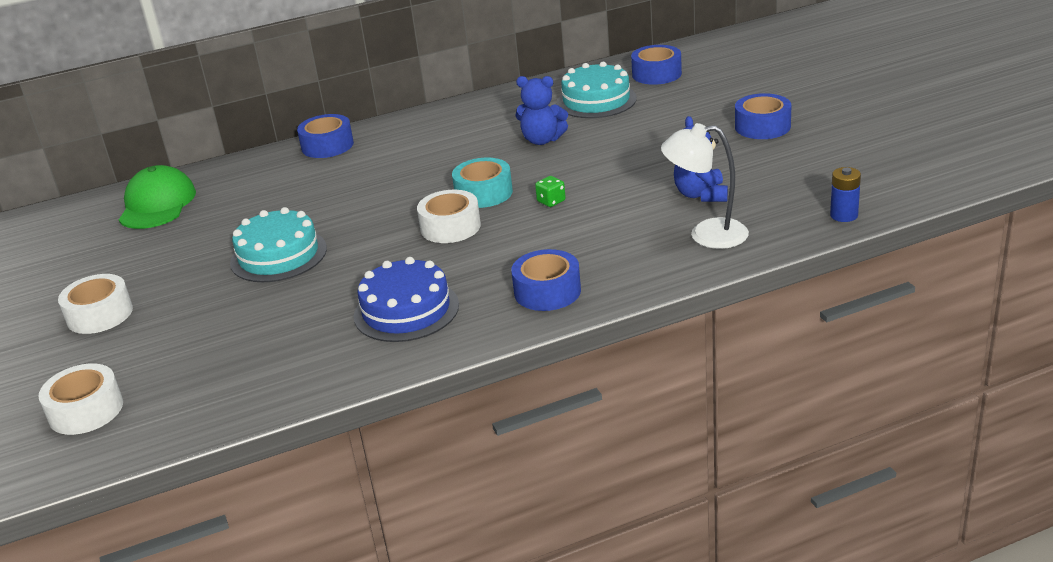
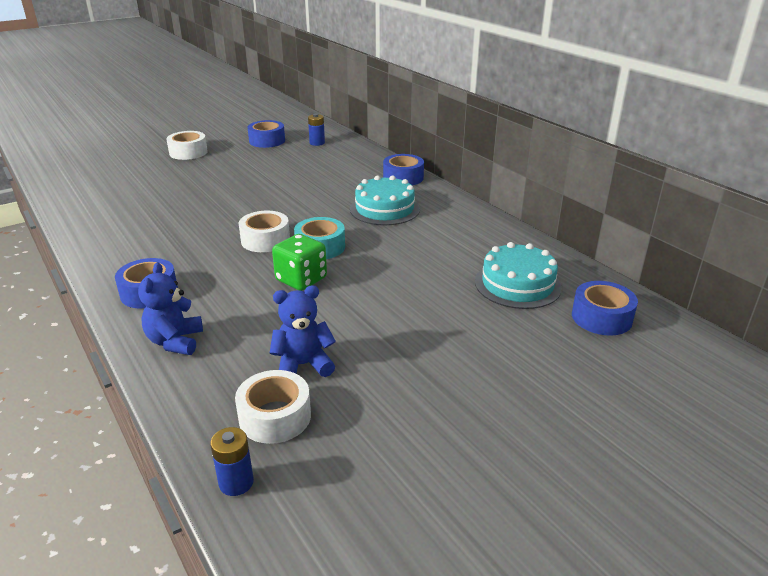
camera: 75 degrees right, 0 degrees up
(86, 410) = (91, 167): white tape -> white tape (275, 417)
(157, 204) = (317, 143): green cap -> blue battery
(278, 255) = (240, 187): turquoise cake -> turquoise cake (384, 209)
(406, 310) = (149, 239): blue cake -> none
(542, 140) = (422, 263): blue teddy bear -> blue teddy bear (175, 341)
(551, 201) = (301, 279): green dice -> green dice, size x1.96
(706, 235) = (218, 373): white lamp -> none
(762, 126) = (476, 406): blue tape -> blue tape (267, 141)

